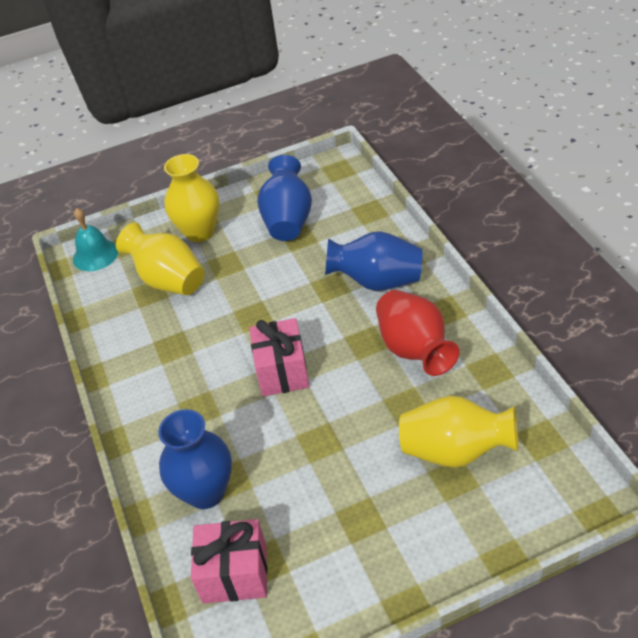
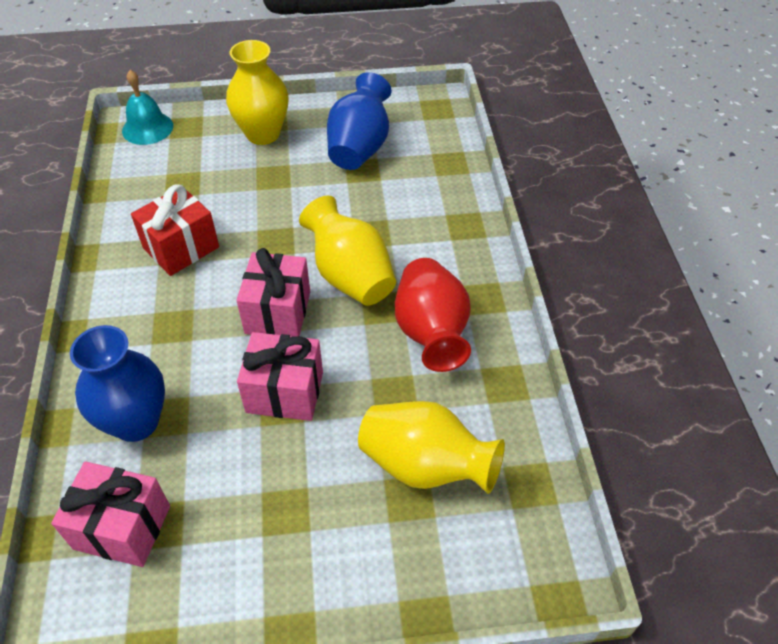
camera: 10 degrees right, 5 degrees up
(168, 280) = (207, 176): yellow vase -> yellow vase (350, 276)
(175, 345) = (181, 248): none -> red gift
(317, 431) = (285, 392): none -> pink gift
(377, 281) = (424, 243): blue vase -> none

